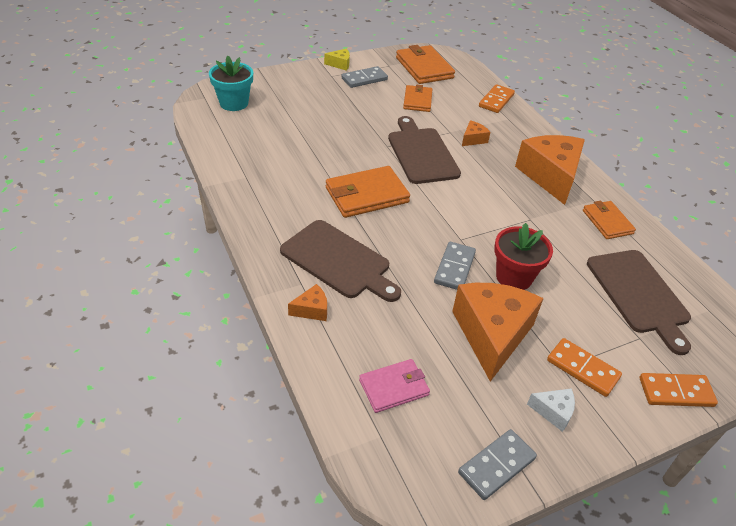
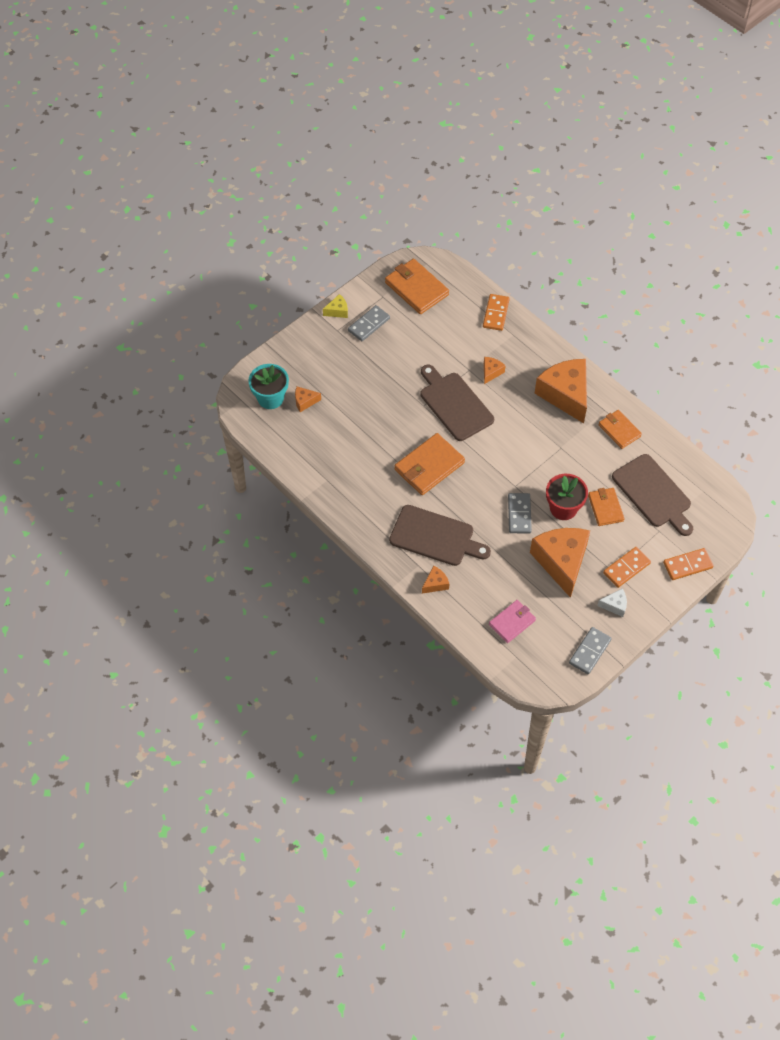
camera: 15 degrees left, 15 degrees up
(266, 113) = (305, 401): none -> orange cheese
(417, 100) = (427, 338): orange wallet -> orange wallet (605, 508)
(582, 369) = (626, 568): orange domino -> orange domino turned 60 degrees counterclockwise

